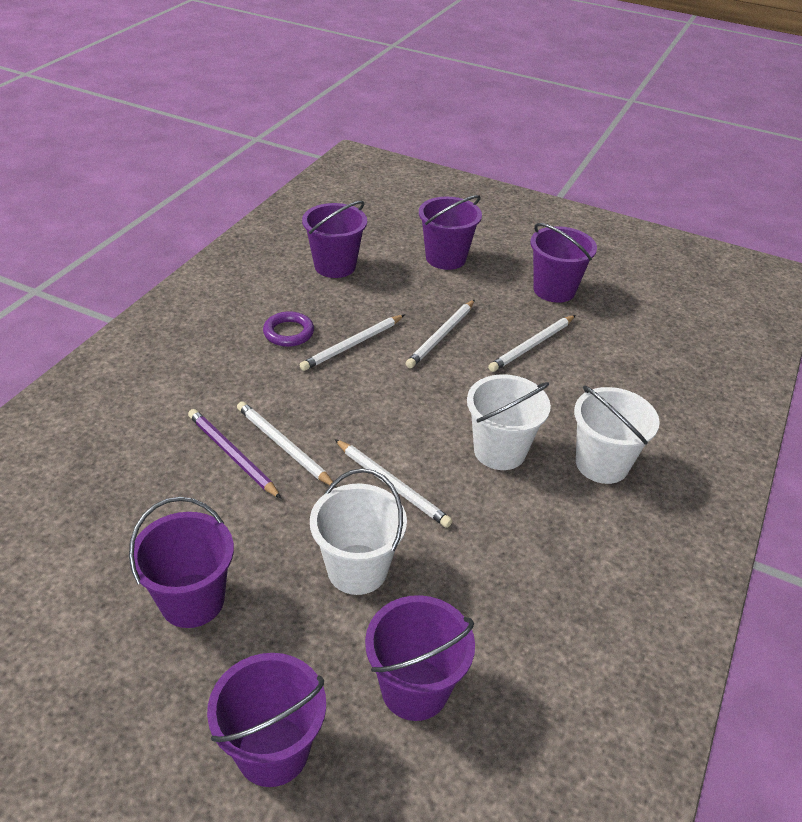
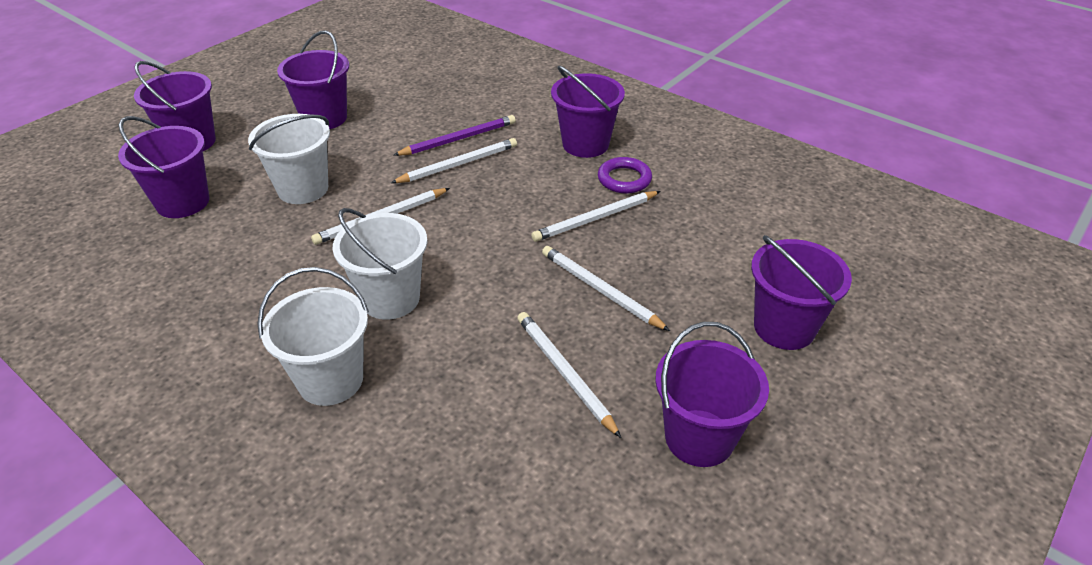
camera: 105 degrees right, 0 degrees up
(335, 266) = (756, 223): purple bucket -> purple bucket (585, 144)
(352, 345) = (595, 219): white pencil -> white pencil turned 90 degrees counterclockwise

